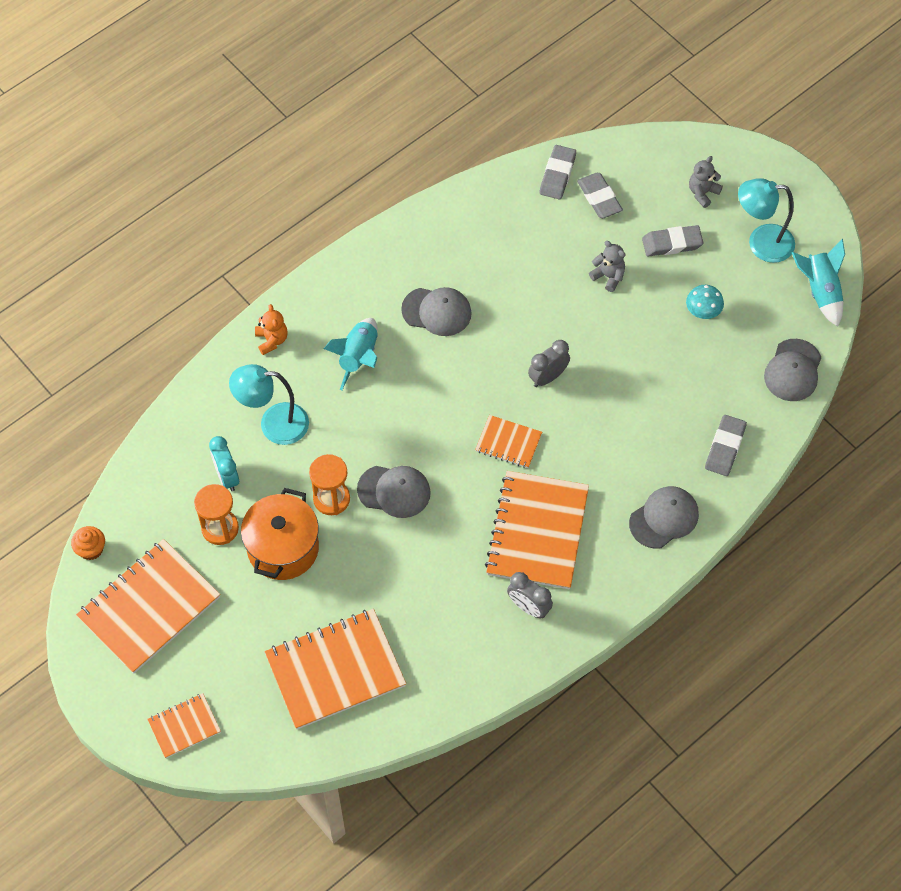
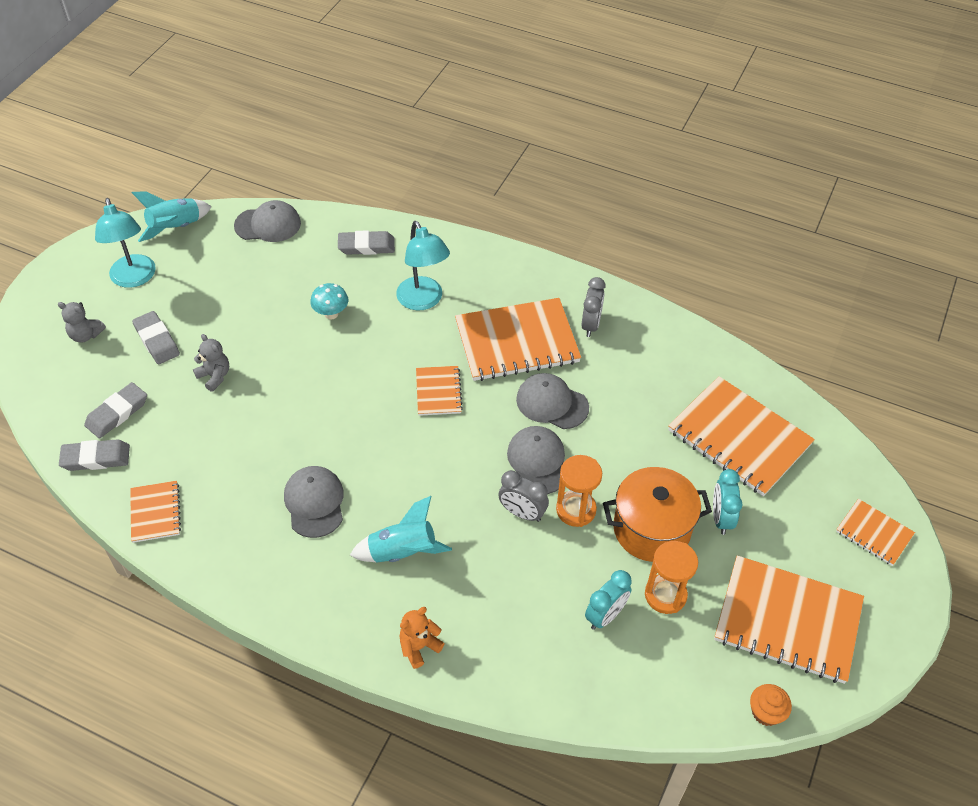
camera: 115 degrees left, 10 degrees down
(264, 609) = (721, 518): none -> turquoise clock
(273, 424) = (521, 598): turquoise lamp -> turquoise lamp (423, 301)
(482, 203) = (155, 512): none -> orange notebook
(548, 377) = (352, 386): grey clock -> grey clock (522, 513)
(608, 276) = (214, 376): grey teddy bear -> grey teddy bear turned 120 degrees clockwise
(664, 518) = (455, 265): grey cap -> grey cap (552, 403)
(702, 313) = (230, 297): turquoise mushroom -> turquoise mushroom (331, 314)

